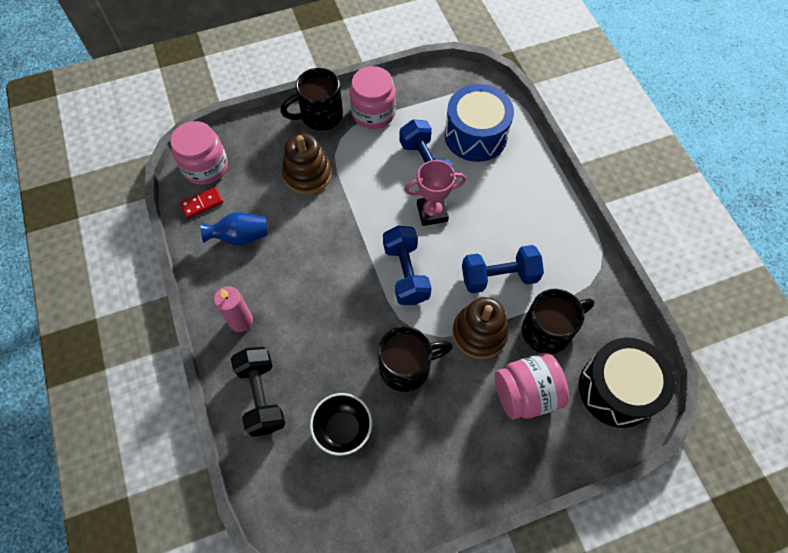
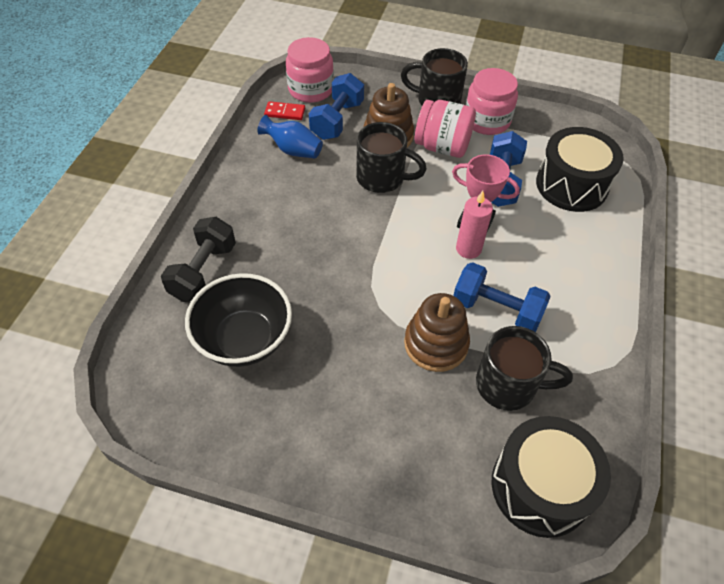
camera: 35 degrees right, 10 degrees down
(241, 321) = (238, 208): pink candle -> pink candle (468, 249)
(343, 429) = (244, 339): black bowl -> black bowl, size x1.52
(406, 273) = (408, 255): blue dumbbell -> blue dumbbell (337, 120)
(407, 367) = (343, 328): black mug -> black mug (382, 178)
(475, 135) = (571, 185): blue drum -> black drum
(525, 394) = (437, 425): pink jar -> pink jar (442, 147)

